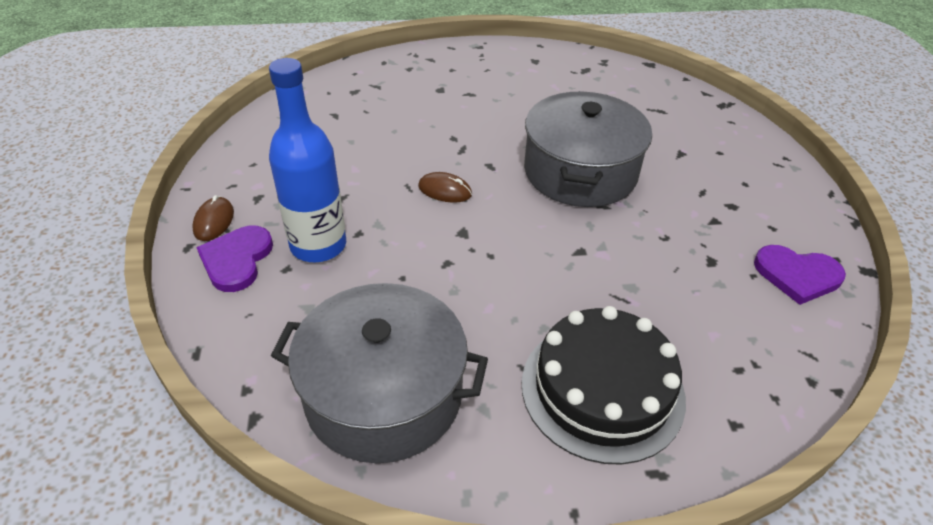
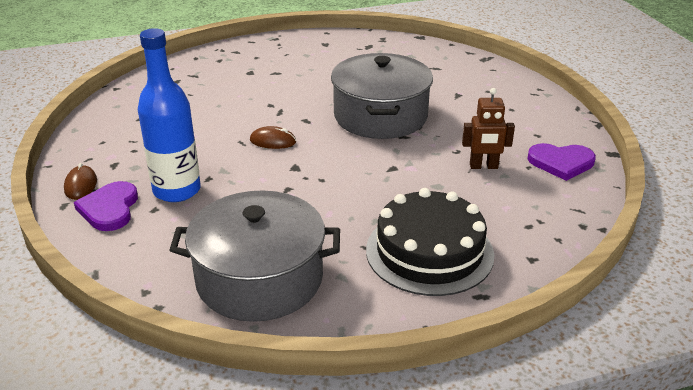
camera: 10 degrees left, 10 degrees down
(695, 266) = (483, 166): none -> brown robot

